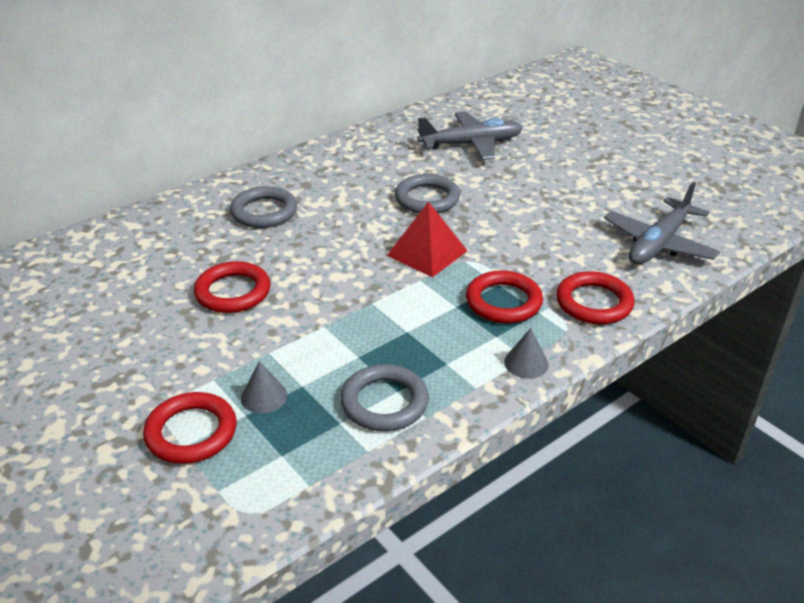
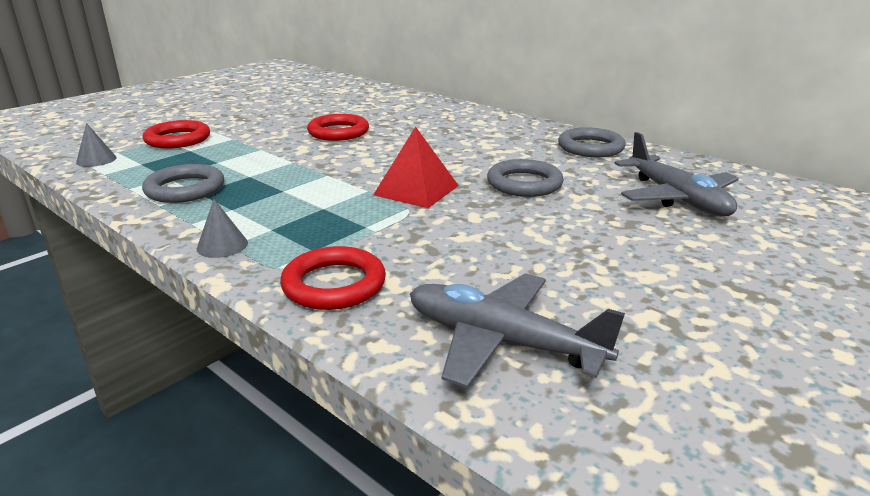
camera: 80 degrees right, 10 degrees down
(264, 212) = (458, 129): grey ring -> grey ring (590, 147)
(264, 396) = (208, 153): grey cone -> grey cone (96, 160)
(503, 302) = (332, 230): red ring -> none

